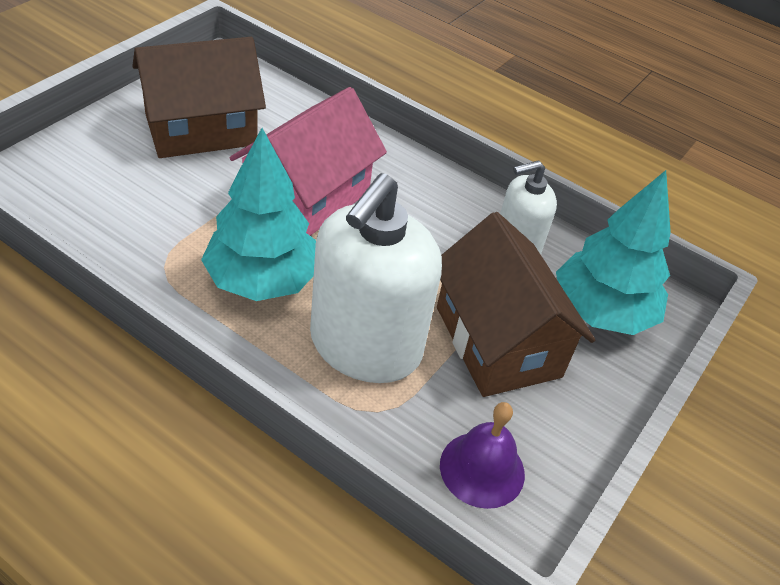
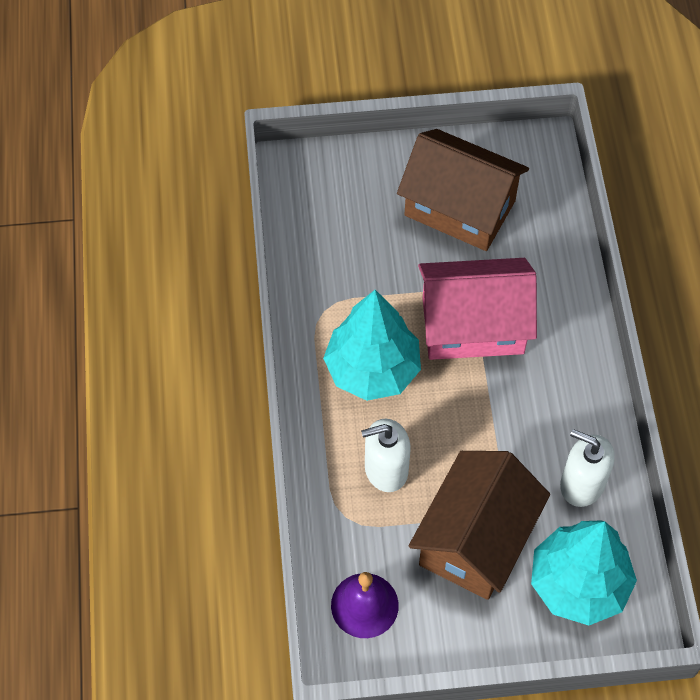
camera: 55 degrees right, 15 degrees up
(365, 346) = (386, 469): white soap dispenser -> white soap dispenser, size x0.55

